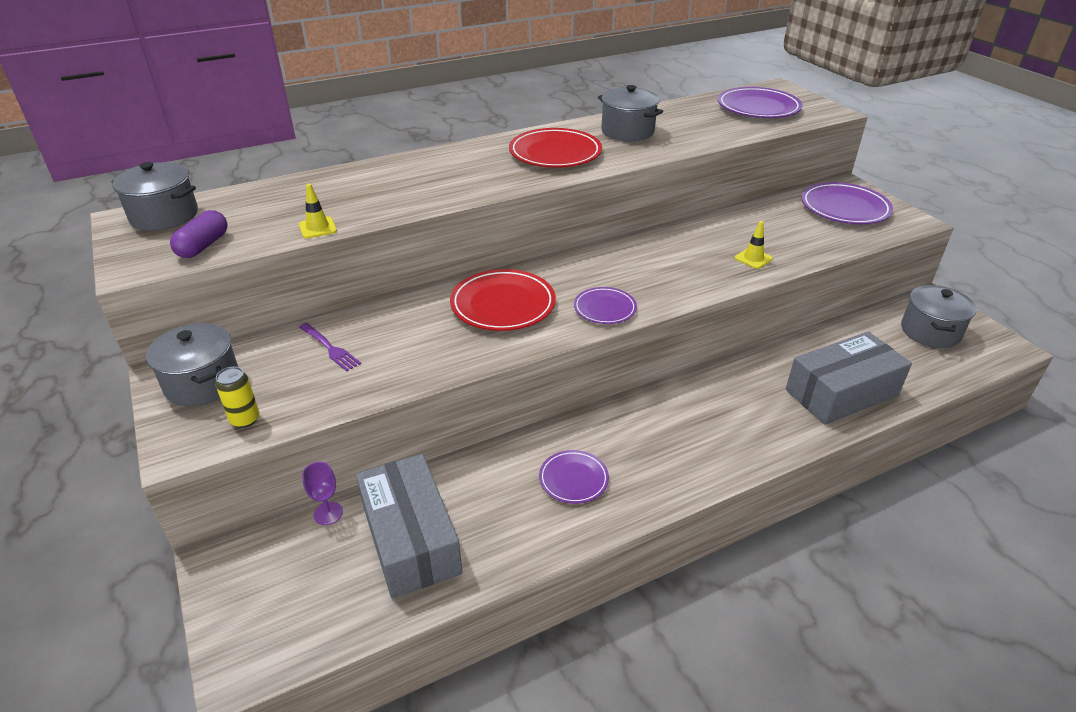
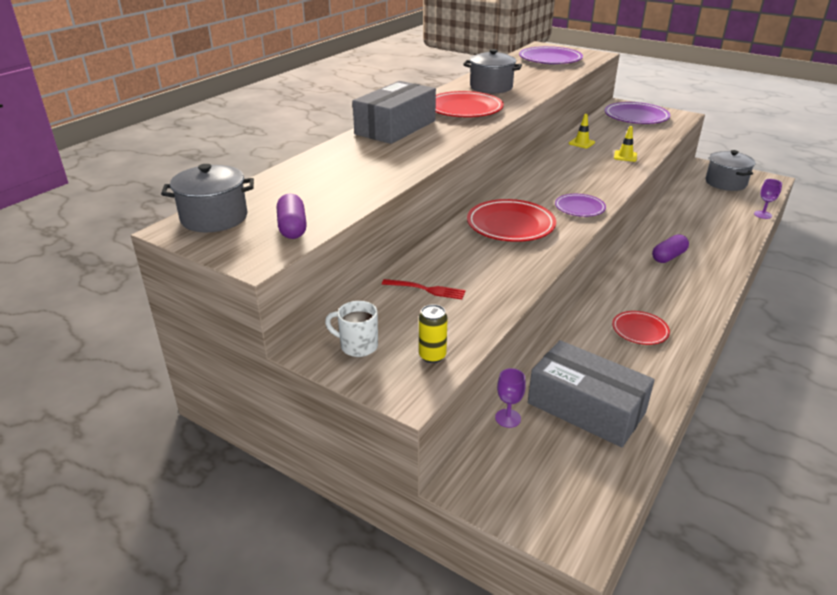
camera: 30 degrees left, 5 degrees down
(202, 383) = (357, 346): grey pot -> white mug
(317, 228) = (369, 192): yellow traffic cone -> yellow traffic cone (581, 143)
(329, 348) = (426, 289): purple fork -> red fork
(573, 479) = (640, 330): purple plate -> red plate
(721, 404) = (668, 257): none -> purple capsule
(841, 392) = (722, 229): grey box -> grey box (395, 127)
(927, 393) = (762, 215): none -> purple goblet

